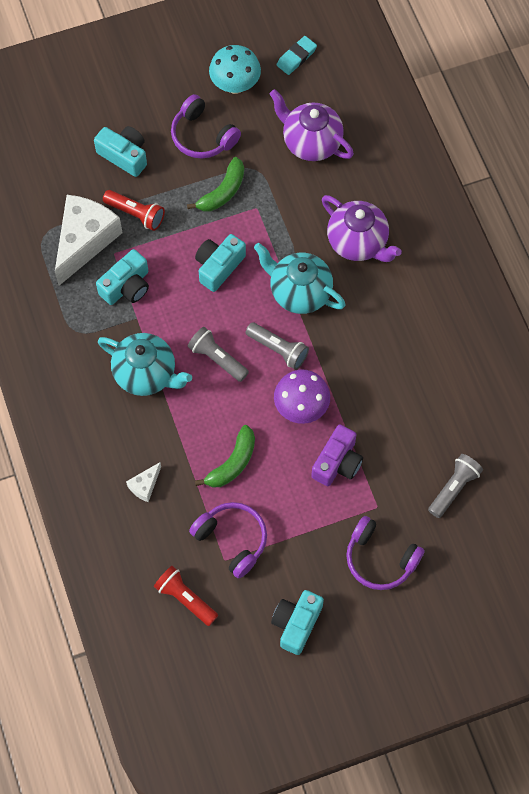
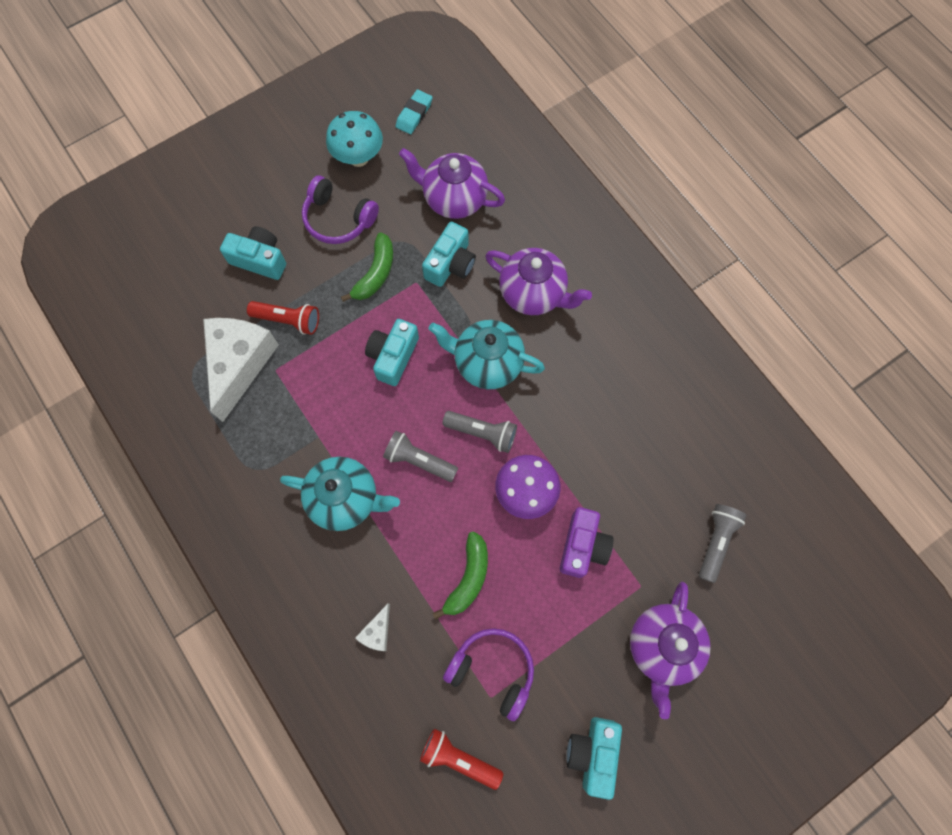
camera: 15 degrees left, 5 degrees up
(127, 286) = (298, 403): turquoise camera -> turquoise camera (450, 264)
(380, 558) = (662, 646): purple headphones -> purple teapot

